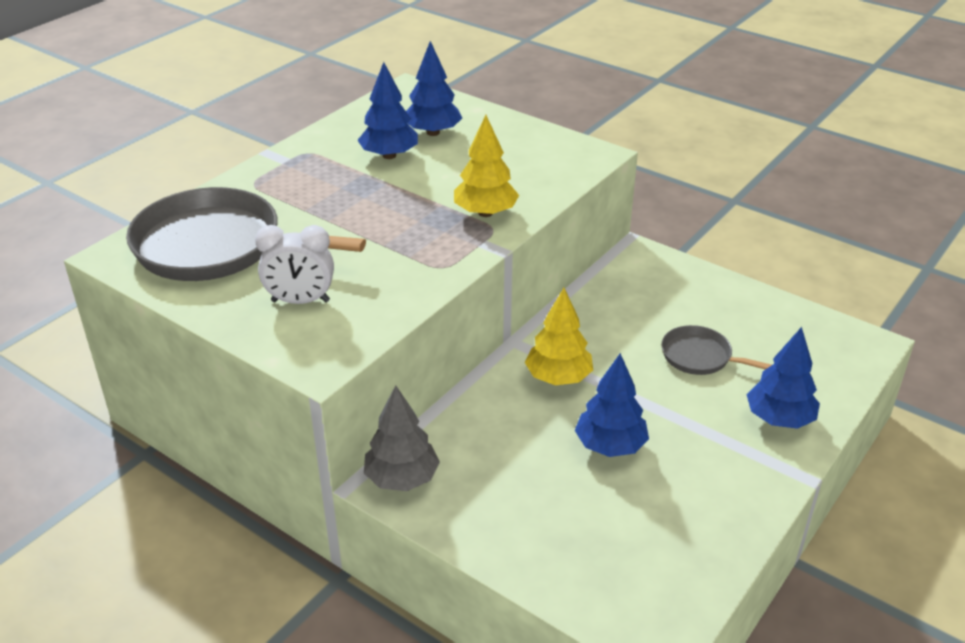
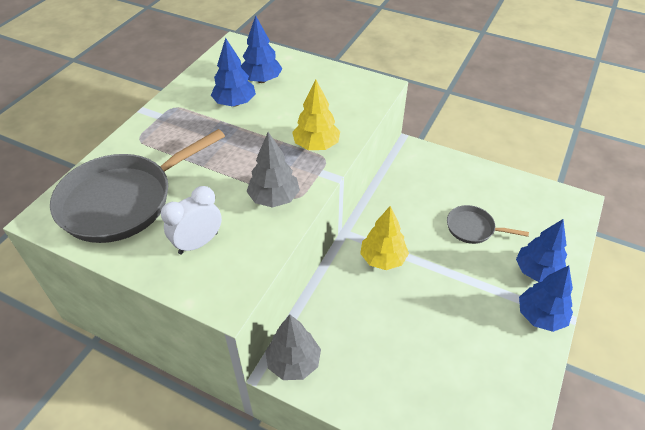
camera: 10 degrees left, 10 degrees up
(217, 247) = (123, 200): grey pan -> grey pan turned 45 degrees counterclockwise
(300, 301) = (198, 243): white clock -> white clock turned 150 degrees clockwise
(412, 265) = (274, 198): none -> grey tree
(610, 446) = (432, 311): blue tree -> blue tree (540, 316)

